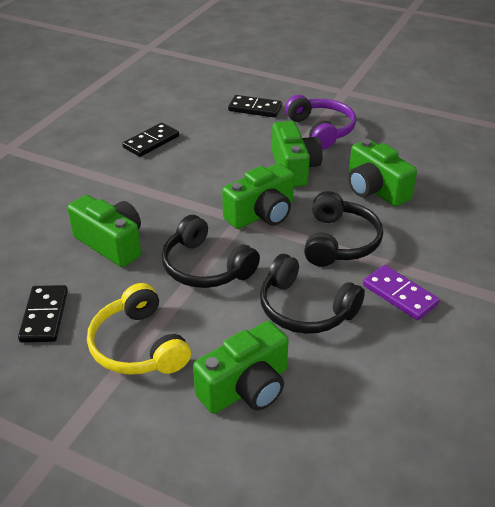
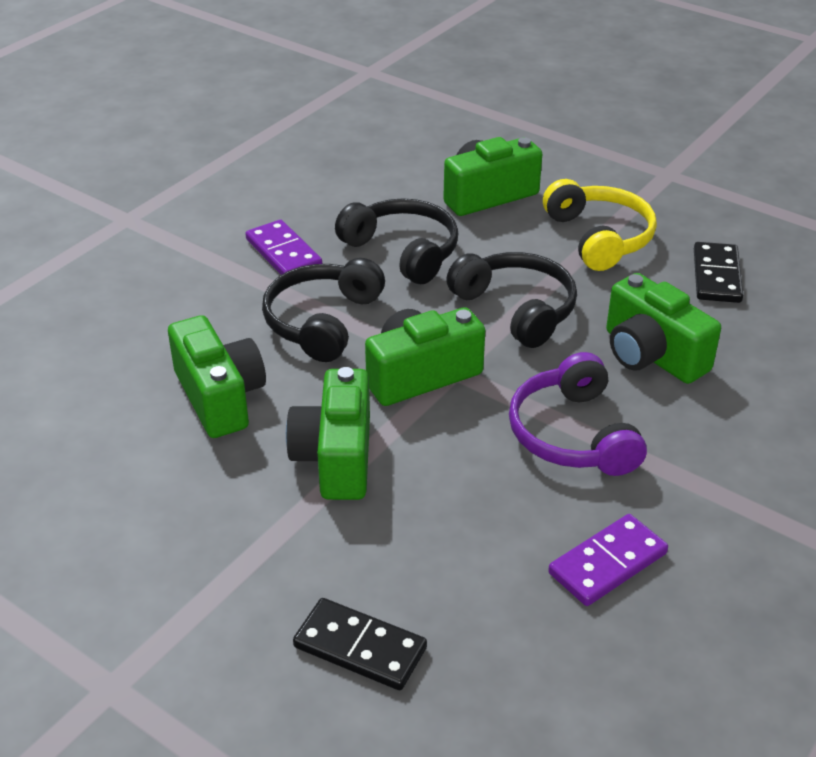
camera: 170 degrees left, 0 degrees up
(151, 142) = (608, 563): black domino -> purple domino
(321, 130) = (238, 552): purple headphones -> purple headphones (572, 434)

